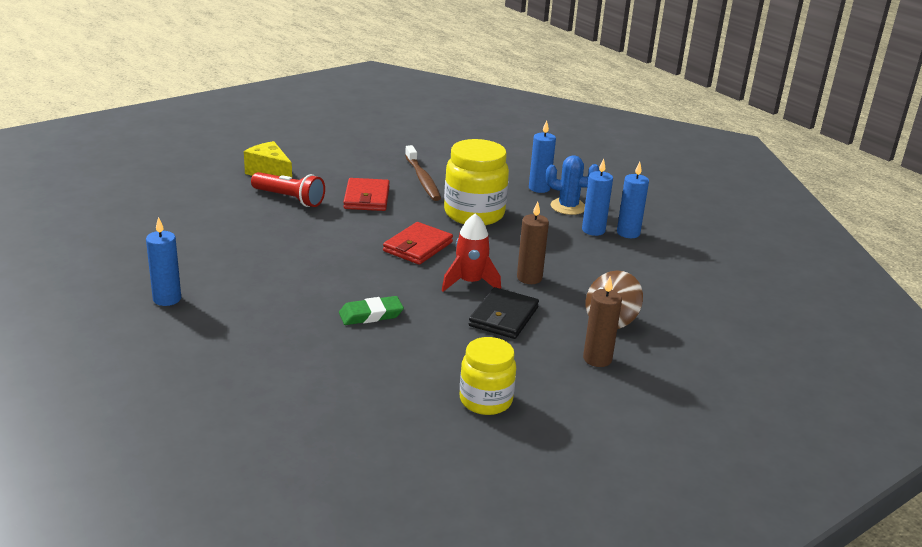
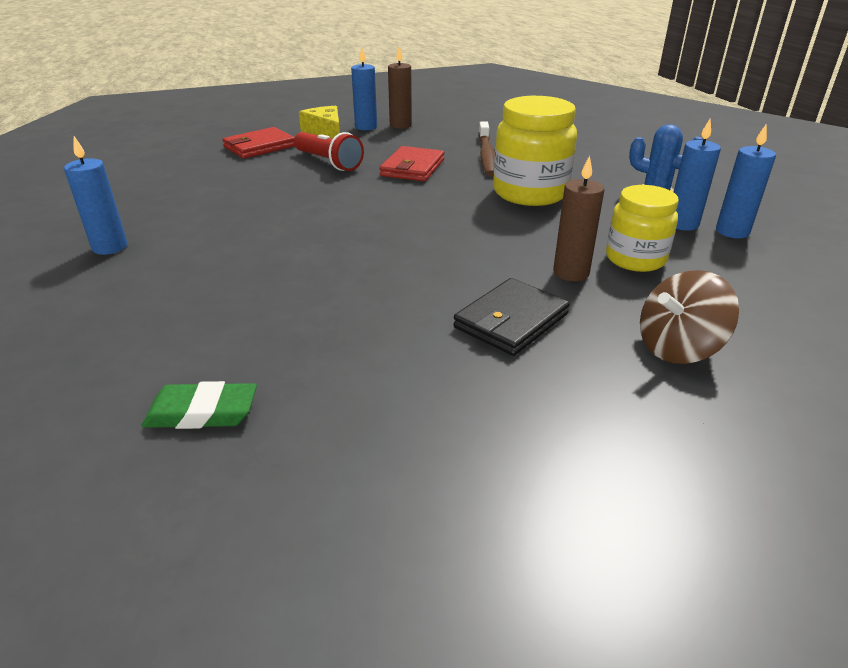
camera: 20 degrees right, 5 degrees up
(371, 315) = (330, 295): green eraser -> green eraser (202, 412)
(417, 247) = (441, 221): red wallet -> red wallet (259, 147)
(470, 283) = (485, 270): red rocket -> none
(485, 400) = (418, 455): yellow jar -> yellow jar (635, 259)
(539, 188) = (623, 174): blue candle -> blue candle (366, 127)
(597, 359) = (638, 410): brown candle -> brown candle (400, 125)

